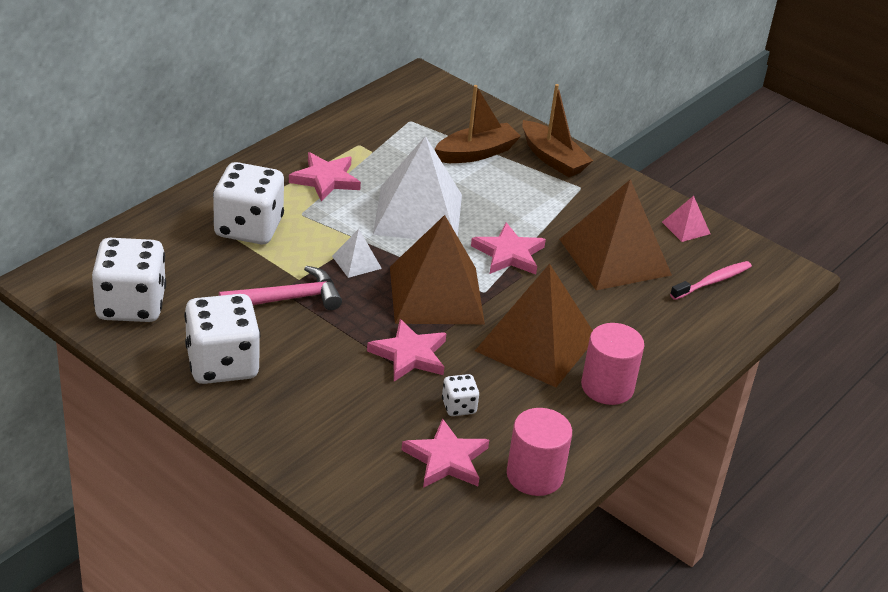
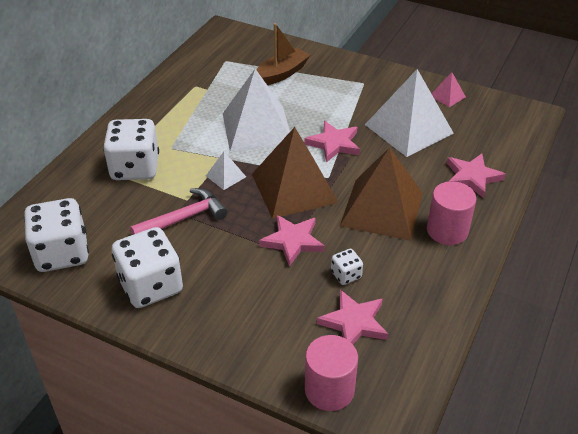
camera: 10 degrees left, 5 degrees up
(325, 179) = (180, 117): pink star -> pink star (472, 177)
(534, 475) = (425, 318): pink cylinder -> pink cylinder (329, 390)
(553, 158) = (336, 66): brown boat -> none
(614, 257) = (408, 129): brown pyramid -> white pyramid
(712, 281) = (483, 131): pink toothbrush -> none

